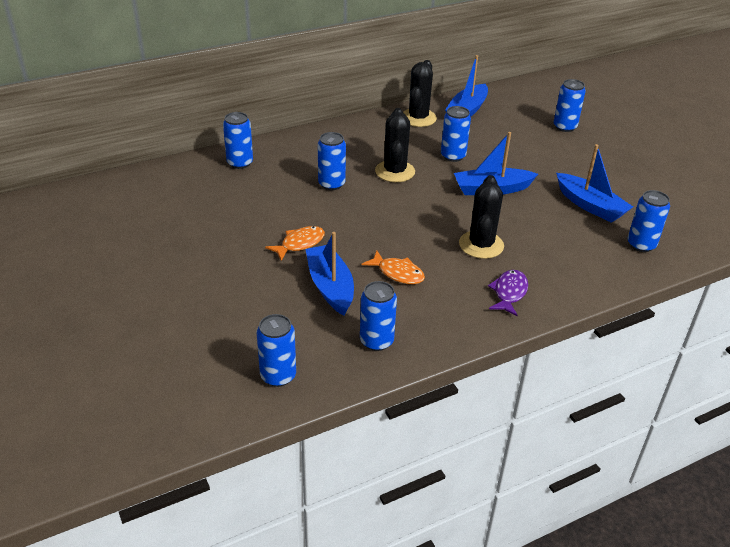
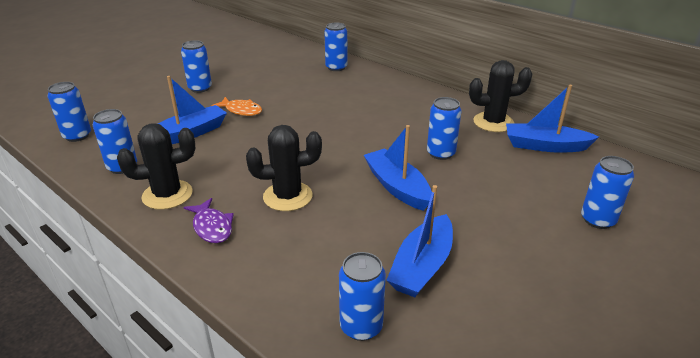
camera: 70 degrees right, 5 degrees down
(331, 184) = (336, 105): blue can -> blue can (200, 88)
(395, 171) = (381, 129): black cactus -> black cactus (167, 195)
(398, 273) = (220, 159): orange fish -> none
(509, 293) = (212, 227): purple fish -> purple fish turned 60 degrees clockwise

